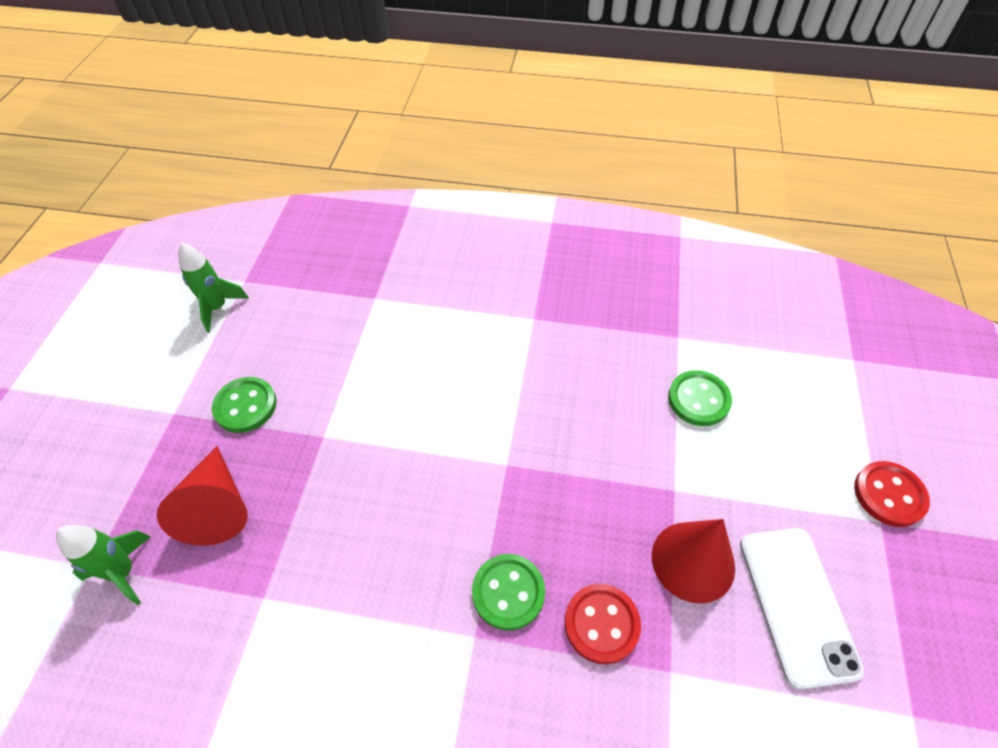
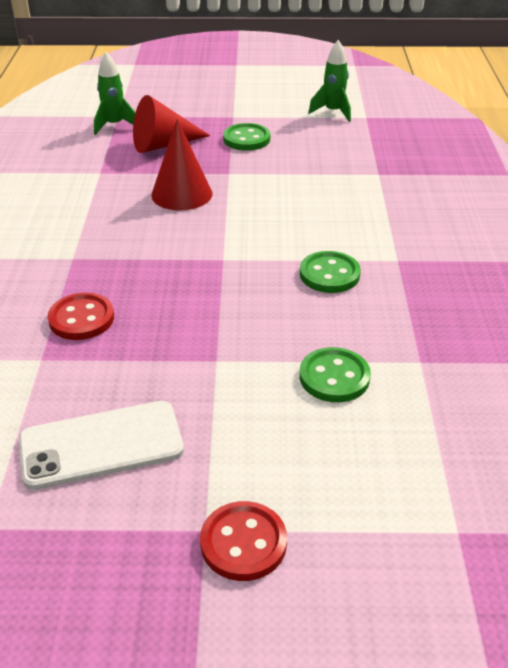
camera: 80 degrees right, 15 degrees down
(508, 592) = (107, 270): green button -> green button (329, 274)
(693, 561) = (142, 372): red cone -> red cone (182, 194)

